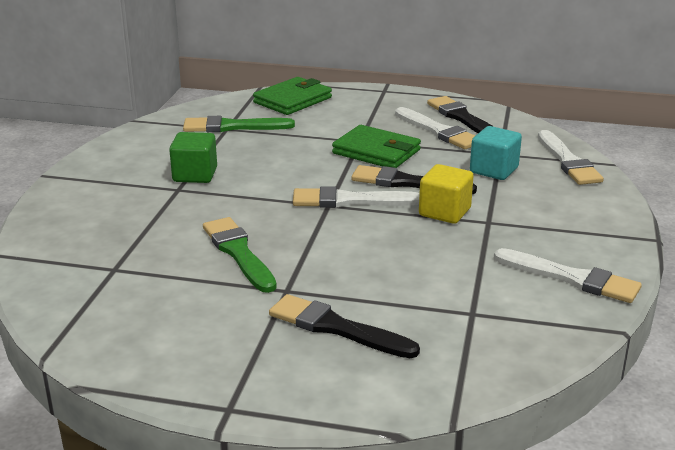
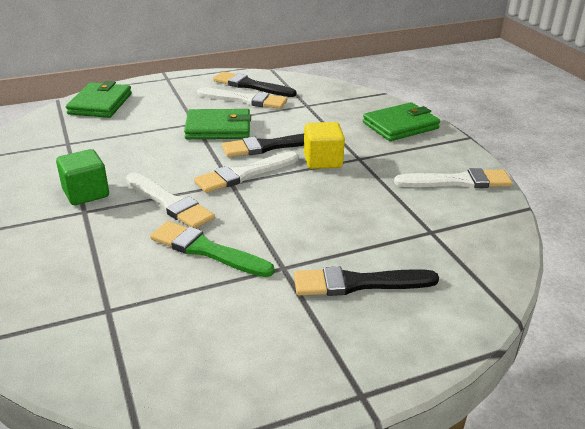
camera: 35 degrees left, 5 degrees up
(232, 127) = (72, 140): green brush -> none
(494, 170) = (318, 119): turquoise cube -> none
(568, 161) = (357, 99): white brush -> white brush (170, 203)
(583, 203) = (400, 125): none -> green wallet

